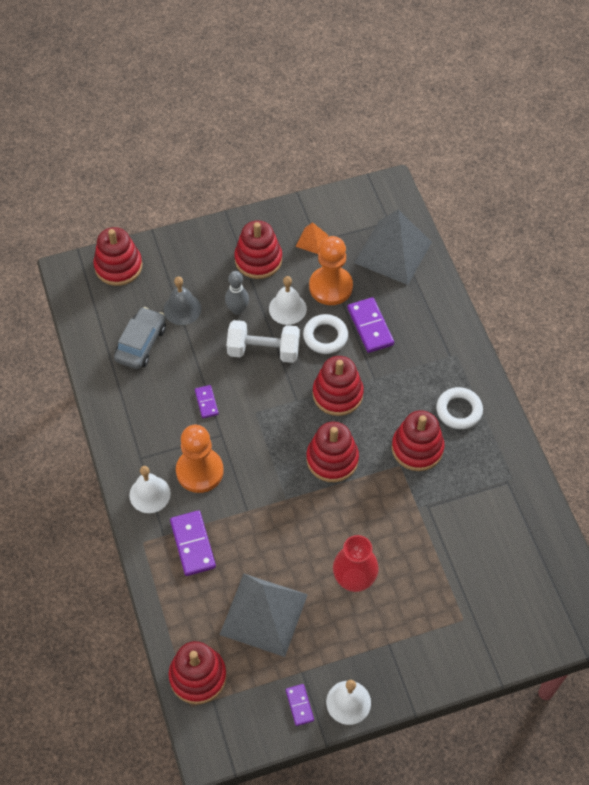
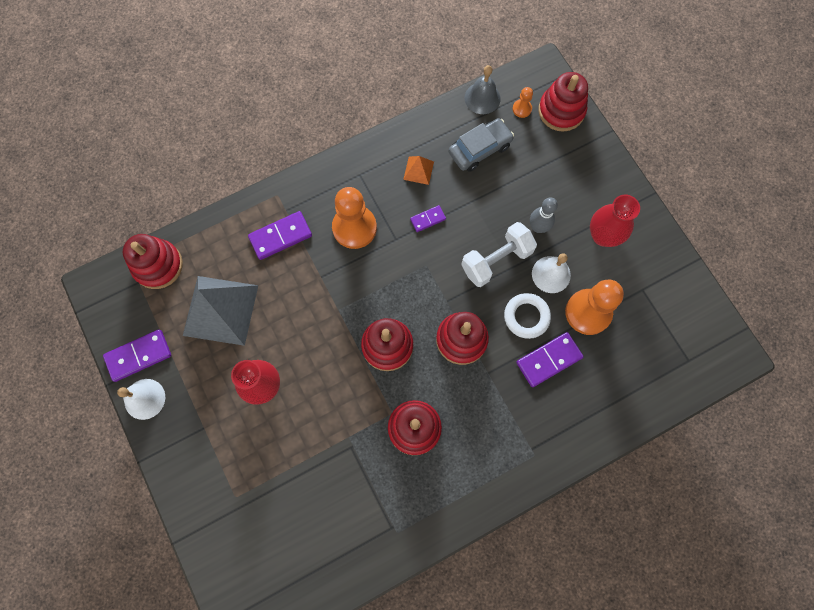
camera: 80 degrees right, 15 degrees up
(106, 299) = (522, 109): none -> orange pawn
(141, 343) = (479, 149): grey car -> grey car turned 45 degrees counterclockwise
(150, 494) = (324, 190): white bell -> none
(182, 309) = (527, 177): grey bell -> grey bell (482, 98)
(258, 260) = (603, 236): red stacking toy -> red vase
(263, 351) = (496, 260): white dumbbell -> white dumbbell turned 60 degrees clockwise
(299, 705) = (139, 356): purple domino -> purple domino, size x1.75
(312, 240) = (641, 284): orange pyramid -> orange pyramid (418, 170)
(393, 252) = (649, 370): grey pyramid -> none
(459, 410) = (467, 466): white ring -> none

